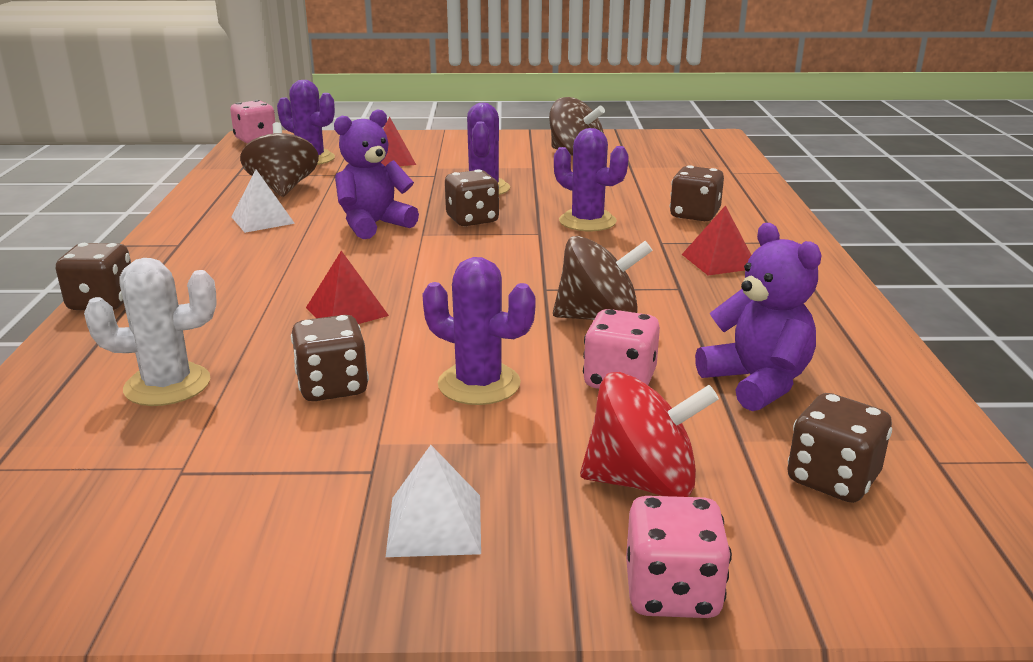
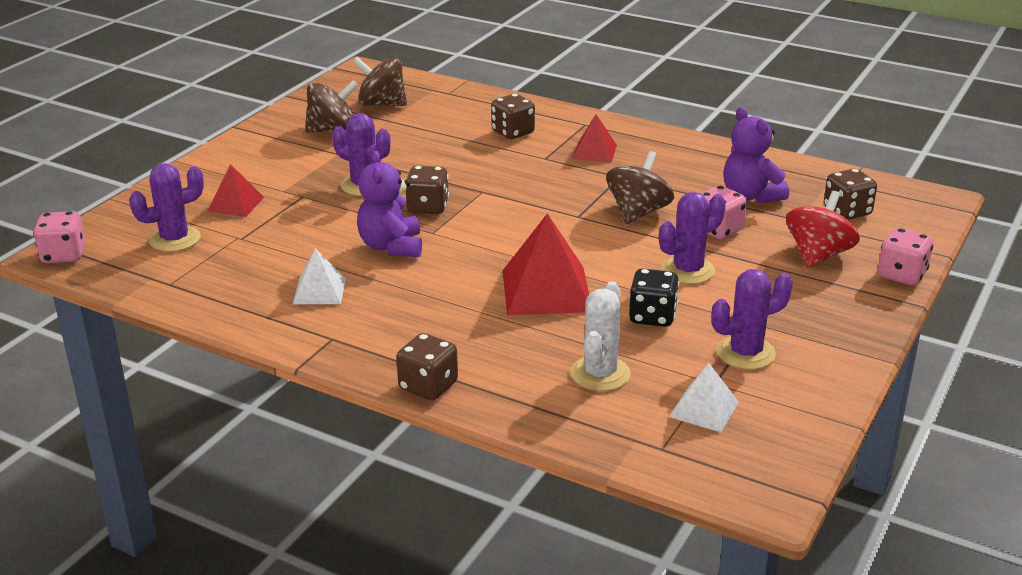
camera: 60 degrees left, 5 degrees up
(283, 188) = (246, 268): brown spinning top -> brown spinning top (381, 104)
(332, 387) = (652, 316): brown dice -> black dice
(346, 311) = (546, 290): red pyramid -> red pyramid, size x1.76
(435, 525) = (818, 317): white pyramid -> white pyramid (704, 409)
(587, 221) = (481, 169): purple cactus -> purple cactus (745, 353)
(757, 383) = (750, 196): purple teddy bear -> purple teddy bear turned 120 degrees counterclockwise

